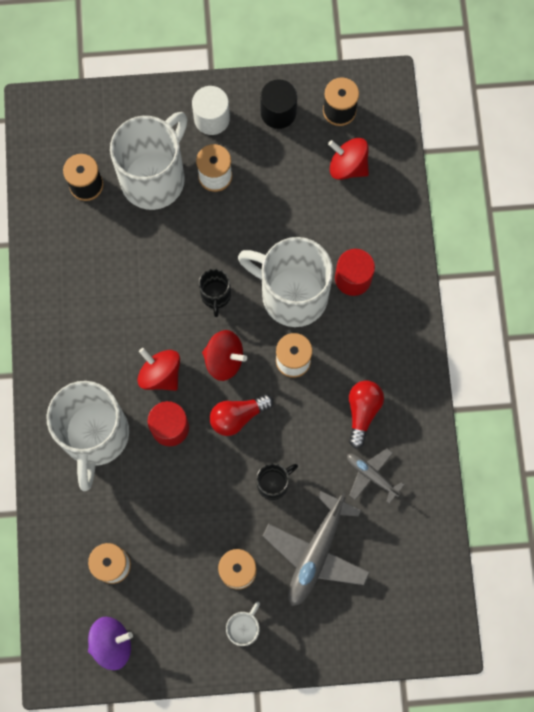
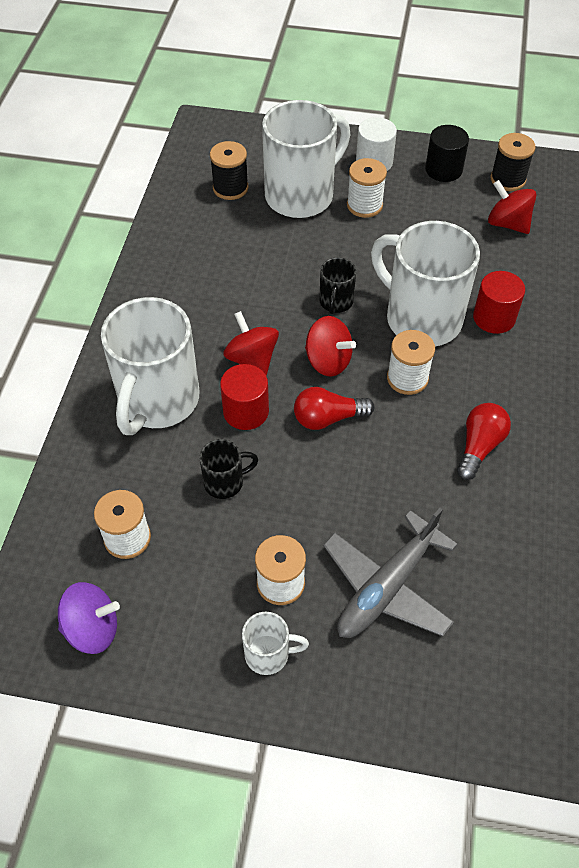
camera: 15 degrees right, 20 degrees down
(244, 628) = (269, 654): white mug -> white mug turned 45 degrees clockwise
(273, 483) = (352, 496): black mug -> black mug (225, 482)
(371, 475) = (477, 516): grey plane -> none

